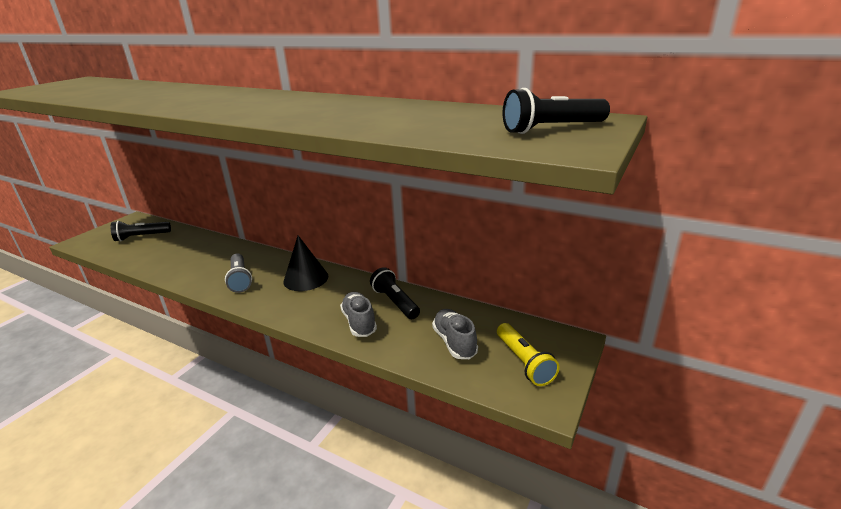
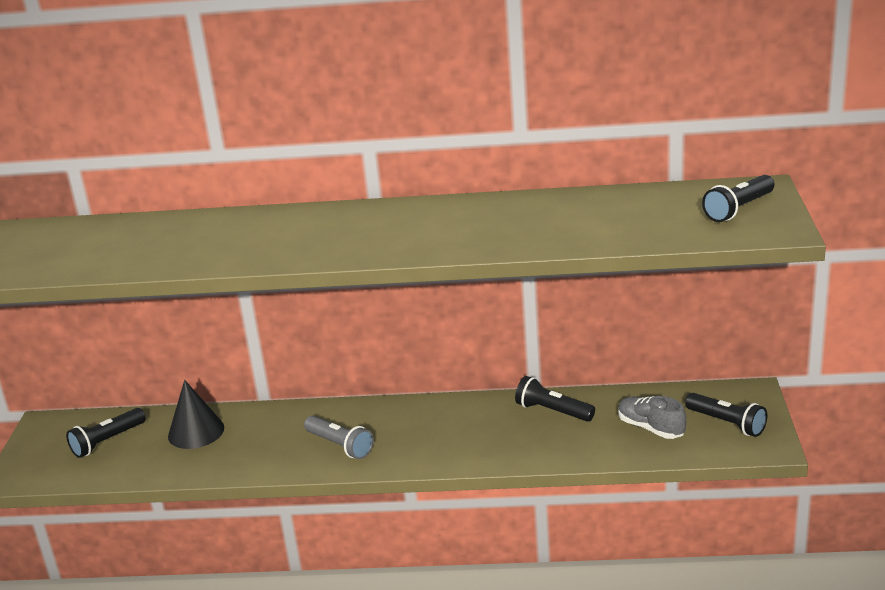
camera: 25 degrees left, 0 degrees up
(306, 278) = (421, 419): black cone -> black cone (196, 431)
(359, 322) = (538, 442): grey shoe -> none
(524, 362) = (727, 423): yellow flashlight -> black flashlight

